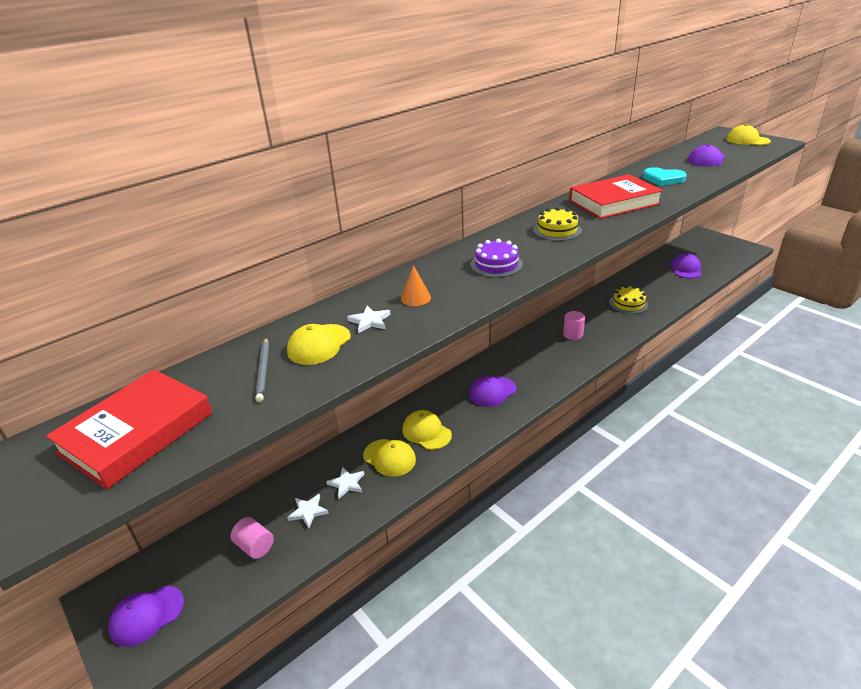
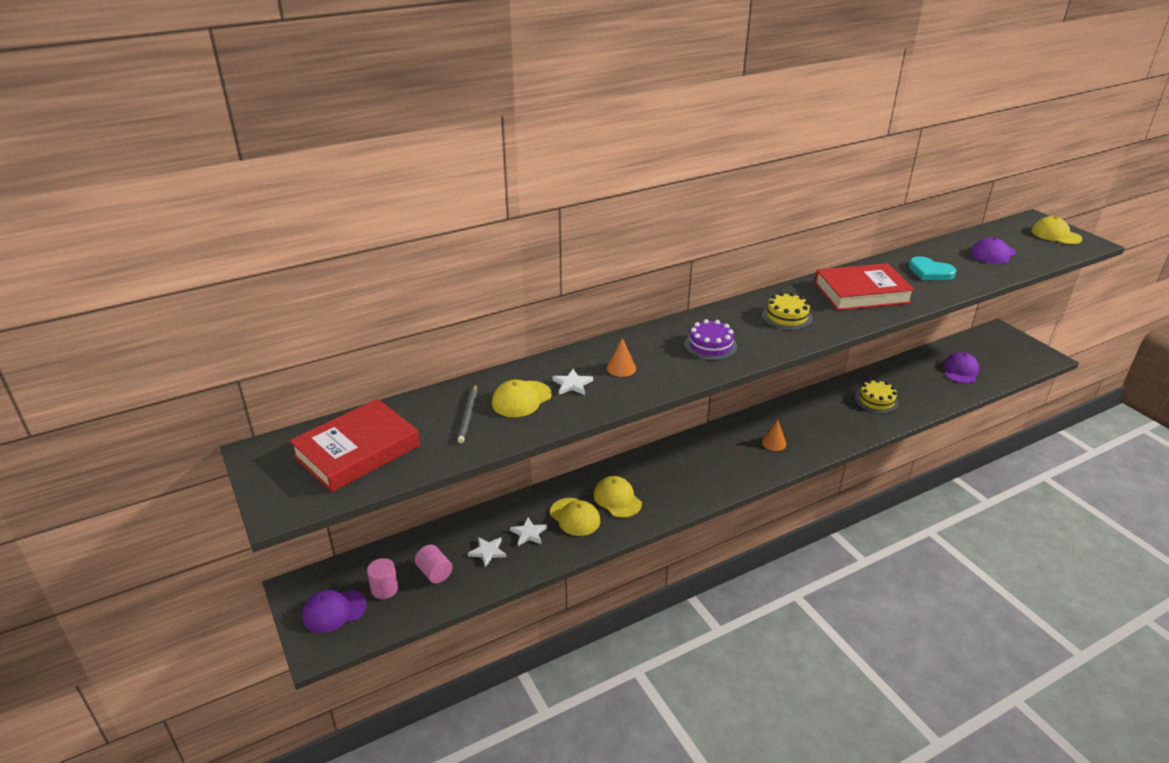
camera: 10 degrees right, 0 degrees up
(492, 392) = (695, 471): purple cap -> none
(554, 354) = (774, 443): none -> orange cone
(573, 334) = (801, 425): pink cylinder -> pink cylinder (384, 589)

